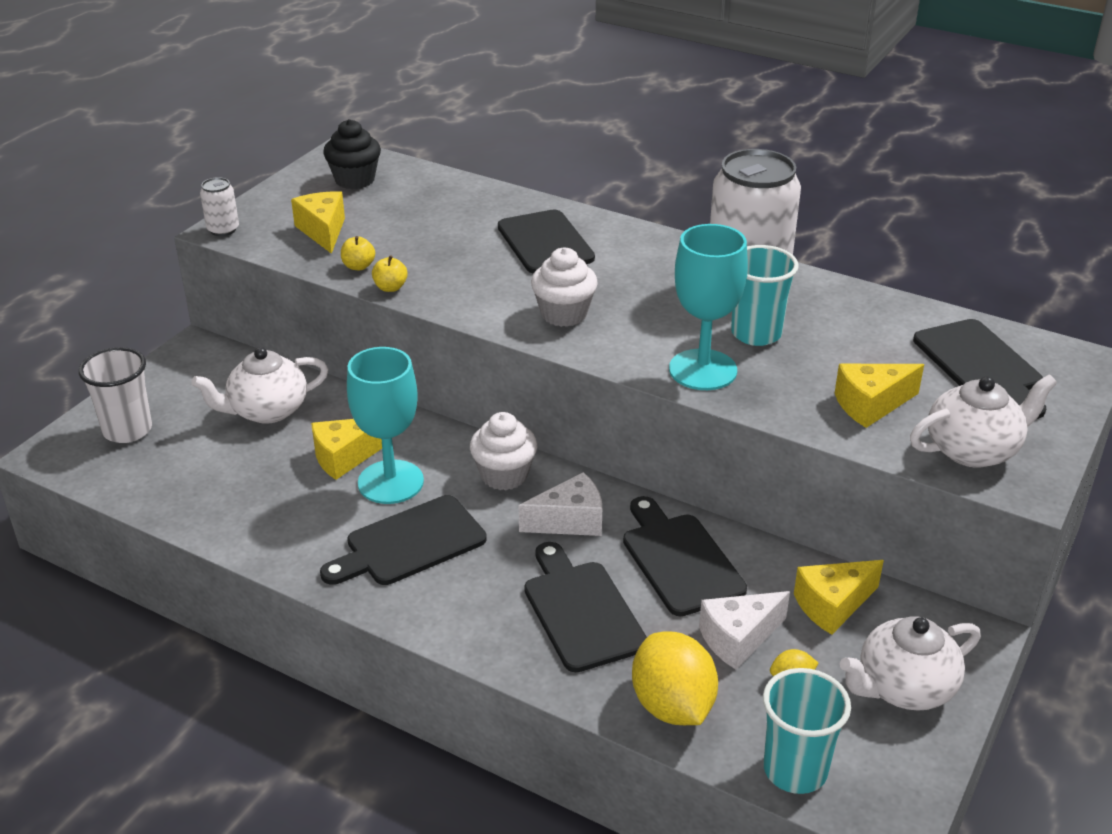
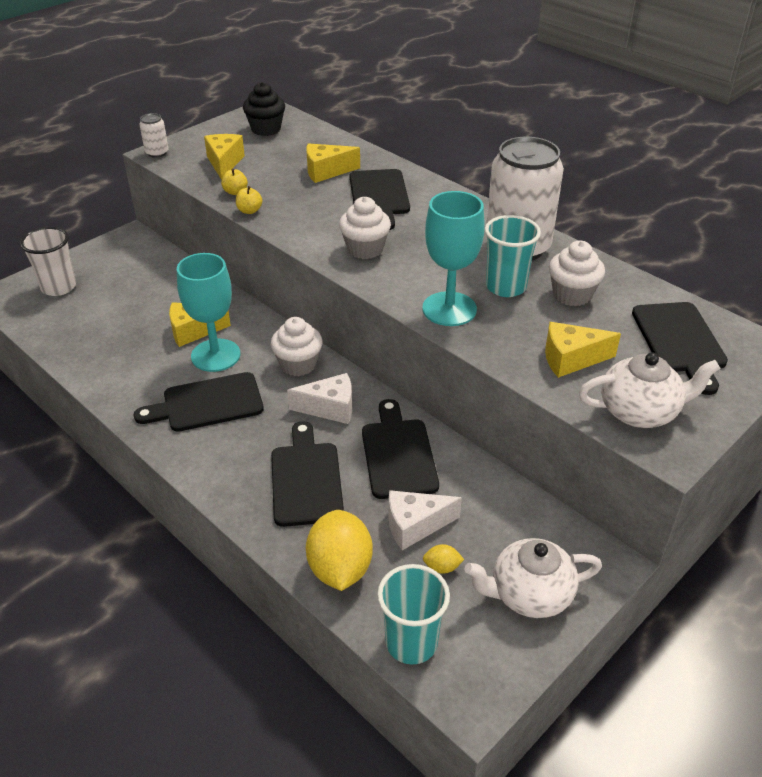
camera: 15 degrees right, 5 degrees up
(267, 410) = (156, 288): white teapot -> none
(832, 605) = (501, 514): yellow cheese -> yellow cheese (326, 172)
(836, 331) = (572, 295): none -> white cupcake

